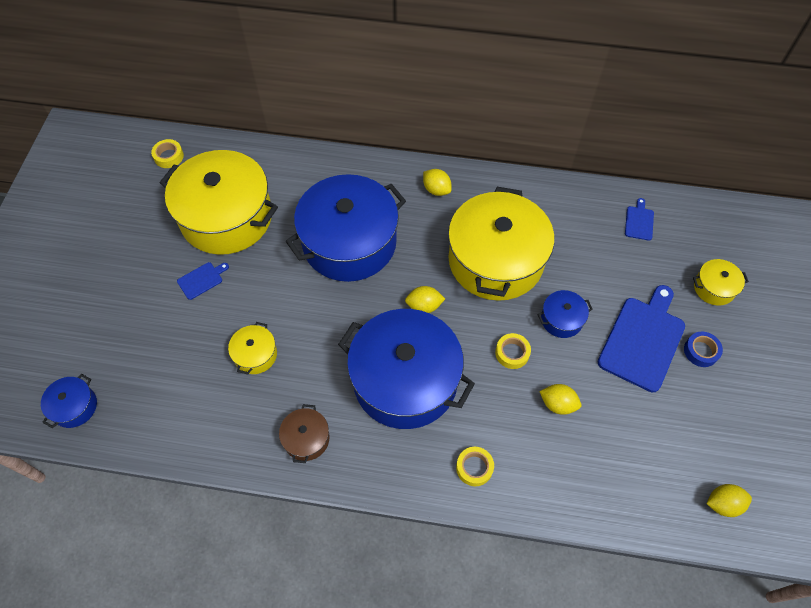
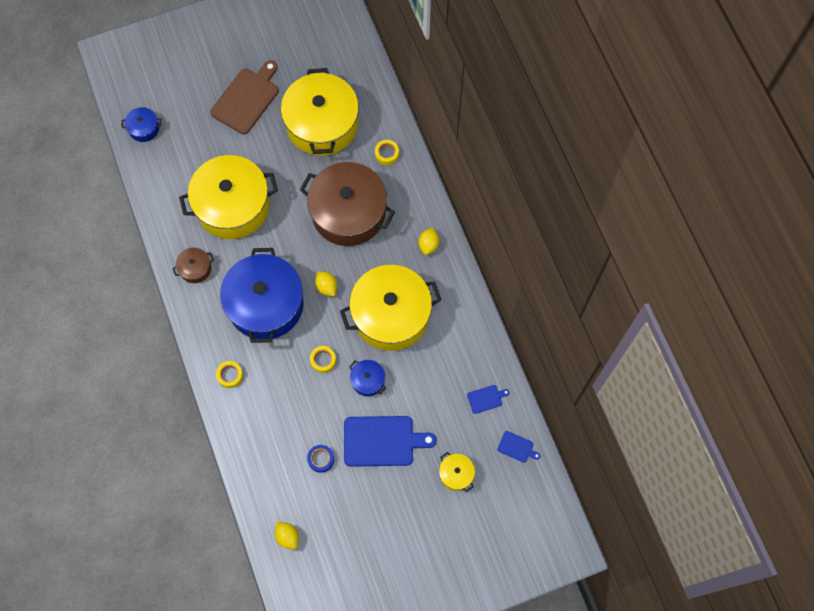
camera: 60 degrees right, 10 degrees up
(134, 274) = (247, 99): none -> brown cutting board
(169, 156) = (348, 55): yellow tape -> yellow tape (387, 154)
(202, 280) = (266, 140): blue cutting board -> blue cutting board (517, 447)
(255, 355) = (233, 206): yellow pot -> yellow pot, size x2.36
(349, 242) = (348, 212): blue pot -> brown pot
(557, 404) = (301, 406): yellow lemon -> none
(701, 351) = (395, 483): blue tape -> blue tape (321, 459)

